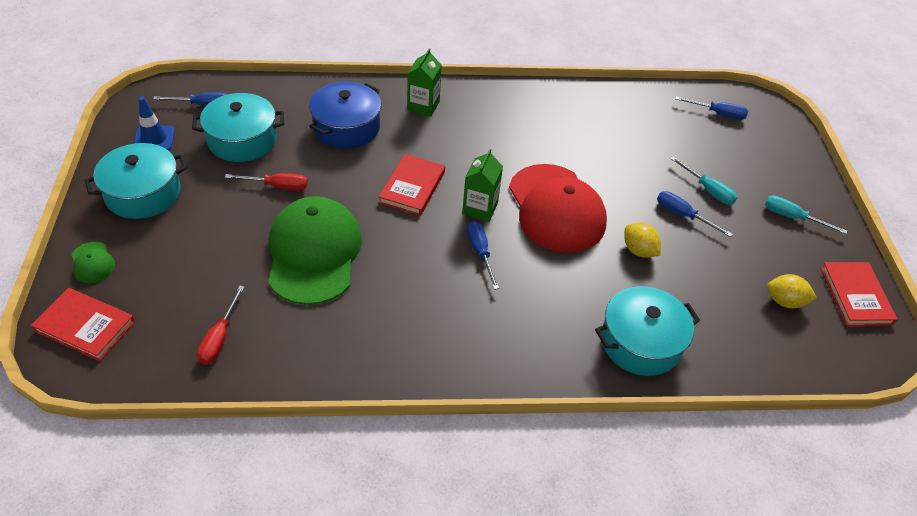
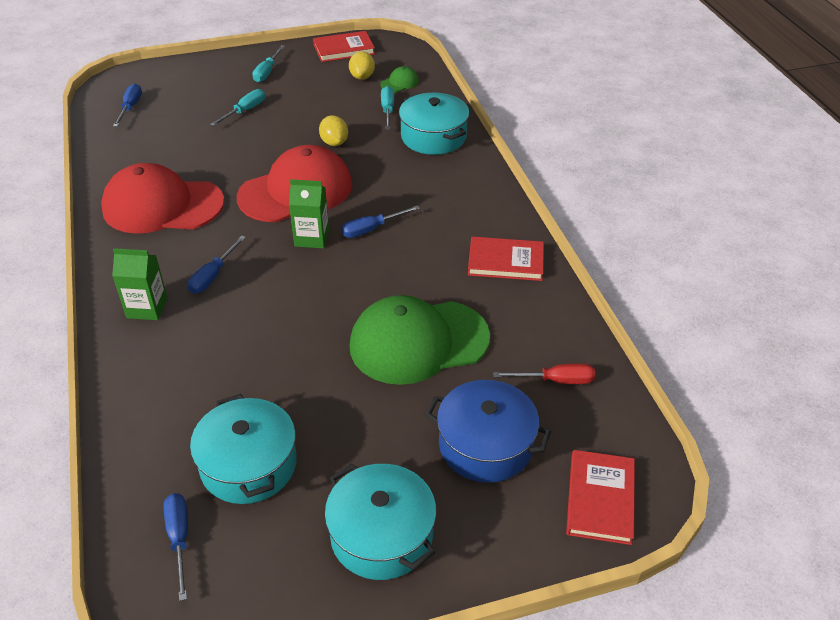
camera: 100 degrees left, 5 degrees down
(92, 263) = (514, 536): green cap -> green cap (399, 83)
(154, 139) = (270, 570): blue traffic cone -> none
(277, 186) = (327, 401): red screwdriver -> none
(346, 127) = (202, 367): blue pot -> blue pot (485, 445)
(412, 187) = (294, 290): red book -> red book (505, 262)
(553, 122) = (162, 206): none -> red cap
(638, 250) = (334, 142): yellow lemon -> yellow lemon turned 60 degrees counterclockwise
(683, 215) = (282, 122): blue screwdriver -> blue screwdriver (213, 276)
(704, 310) = (387, 110): none -> turquoise screwdriver

